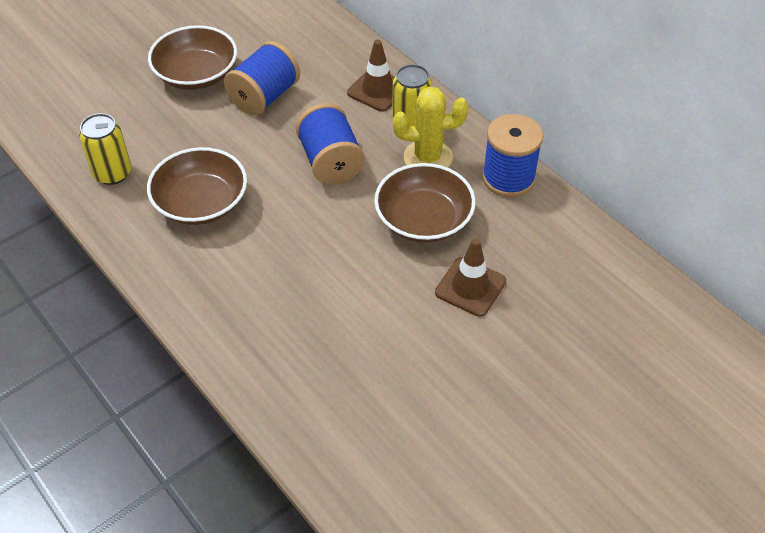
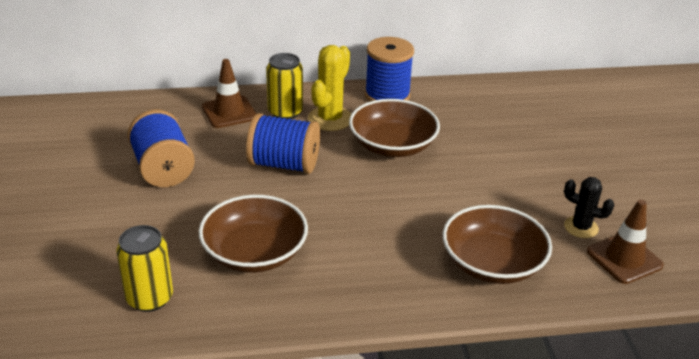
camera: 60 degrees left, 15 degrees down
(196, 74) = (81, 196): brown bowl -> brown bowl (492, 263)
(406, 416) = (581, 227): none -> black cactus
(470, 287) = (477, 151): brown traffic cone -> brown traffic cone (624, 258)

